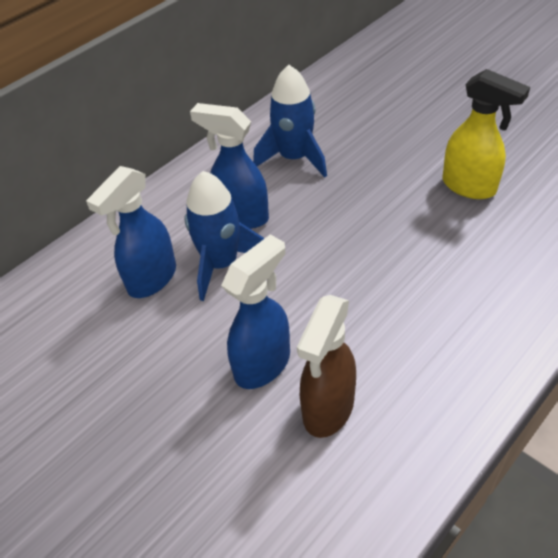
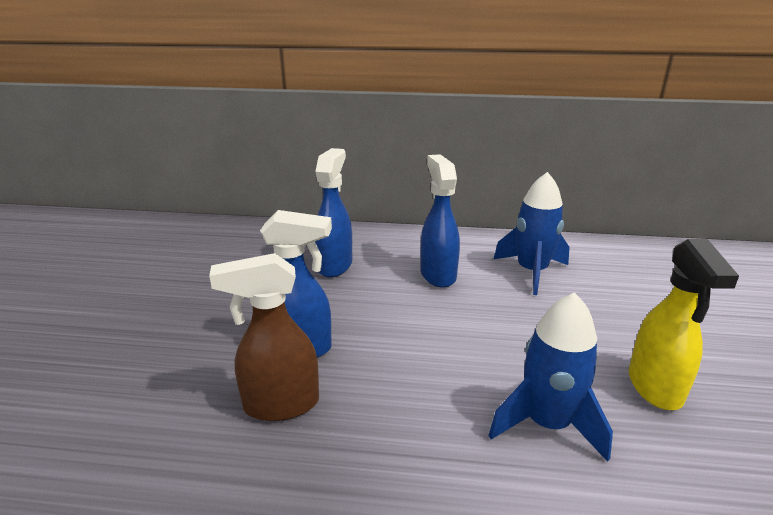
camera: 50 degrees right, 20 degrees down
(151, 279) = (335, 265): blue spray bottle -> blue spray bottle turned 105 degrees clockwise
(221, 264) = (380, 286): blue rocket -> blue rocket (547, 423)

